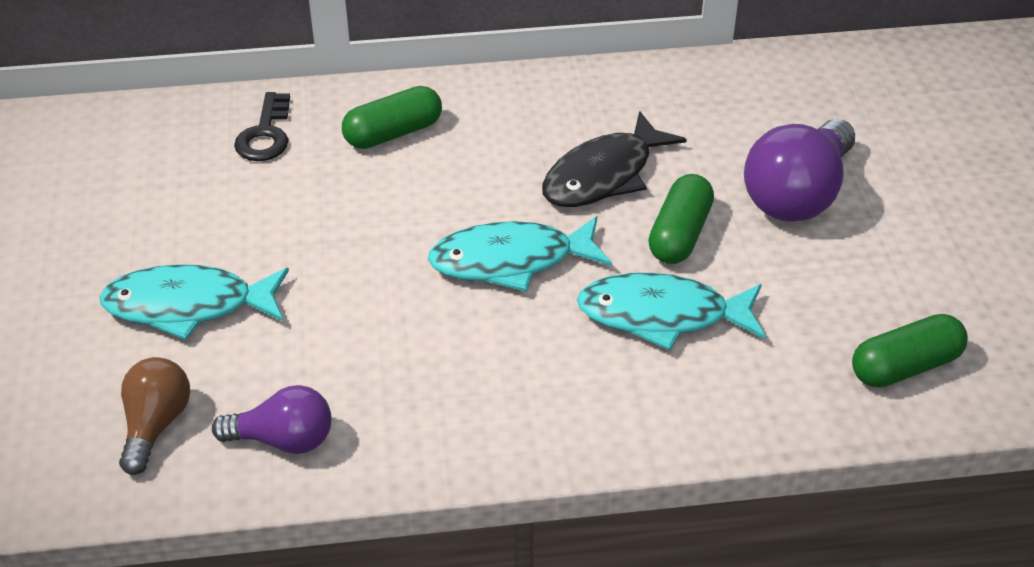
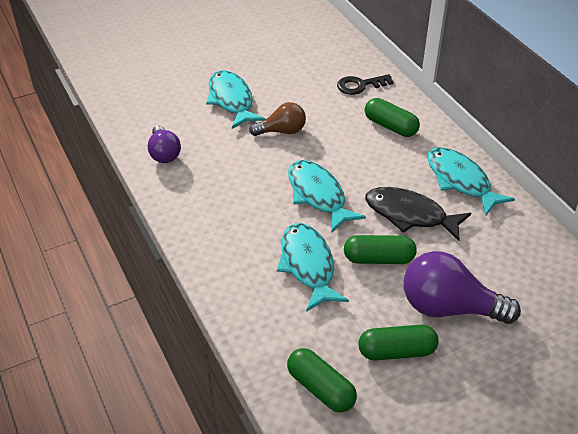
camera: 70 degrees right, 0 degrees up
(156, 425) = (158, 114): brown light bulb -> brown light bulb (282, 131)
(558, 103) = (460, 181): none -> turquoise fish
(859, 269) = (396, 351): none -> green capsule

